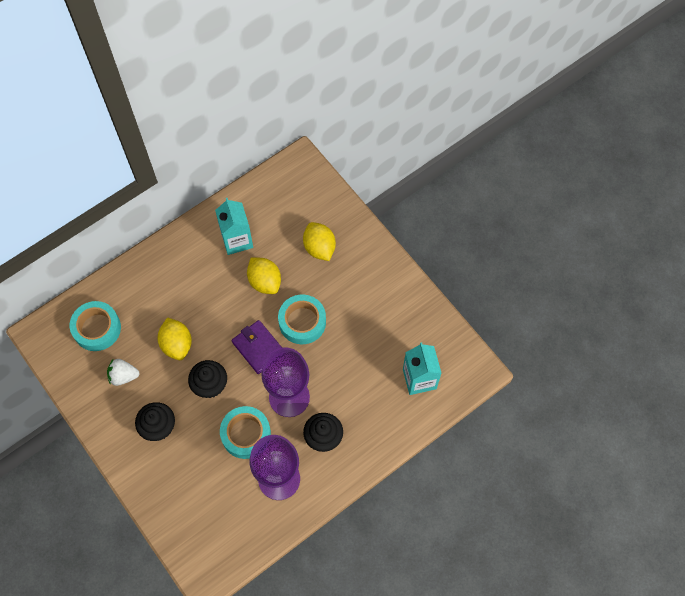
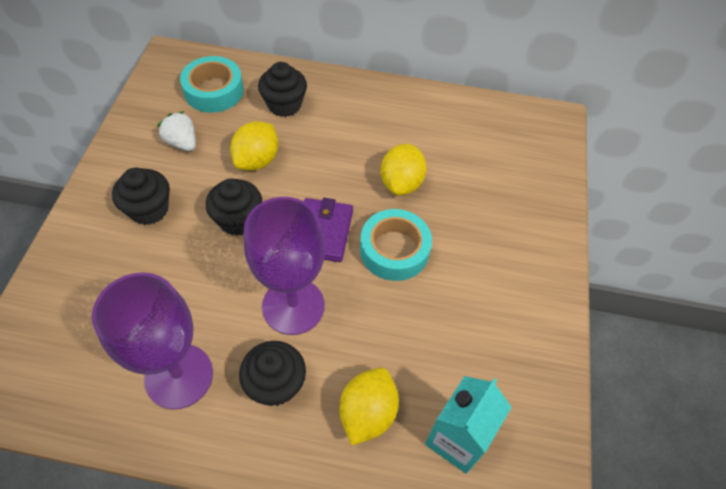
camera: 45 degrees right, 10 degrees down
(148, 297) = (284, 105): none -> black cupcake
(237, 240) = (418, 129): turquoise carton -> none
(246, 434) = (208, 297): turquoise tape -> none
(319, 248) = (491, 202): yellow lemon -> yellow lemon (367, 413)

